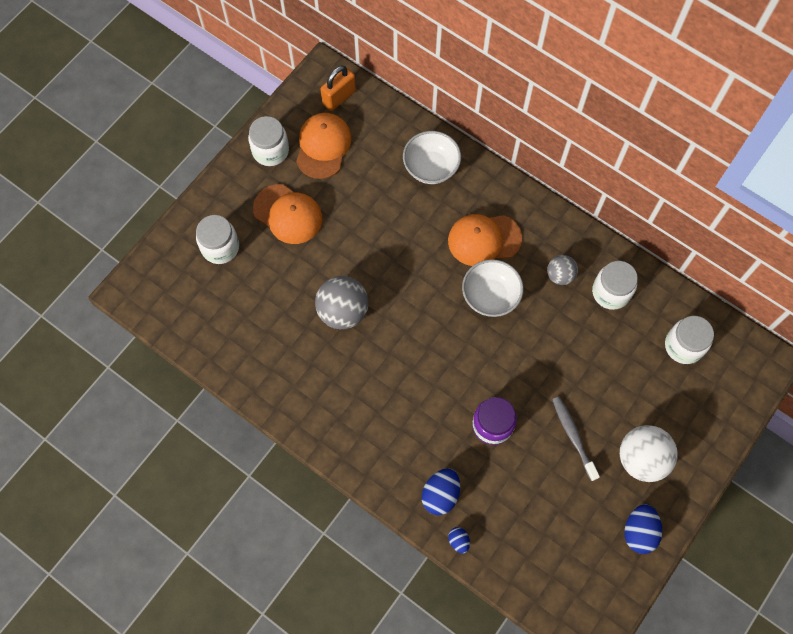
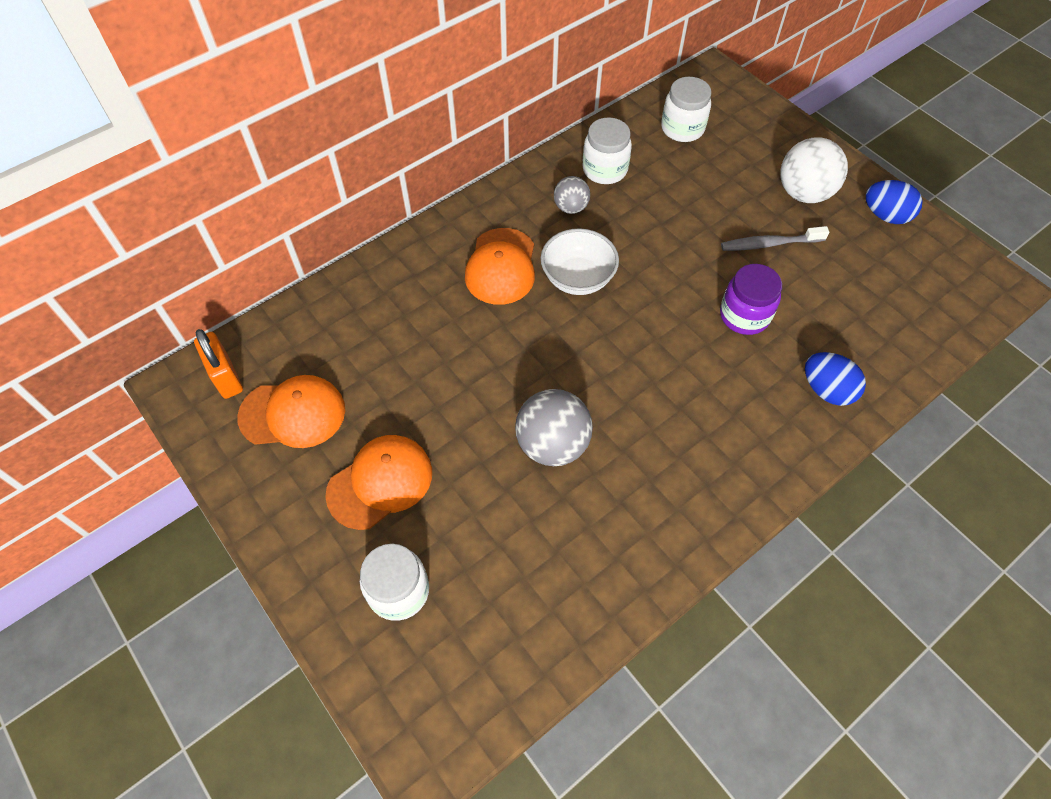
camera: 75 degrees left, 10 degrees down
(270, 151) = (268, 484): white jar -> none
(323, 146) = (293, 413): orange cap -> orange cap turned 150 degrees clockwise
(431, 167) = (380, 297): white bowl -> none
(458, 541) = (887, 385): blue egg -> none

